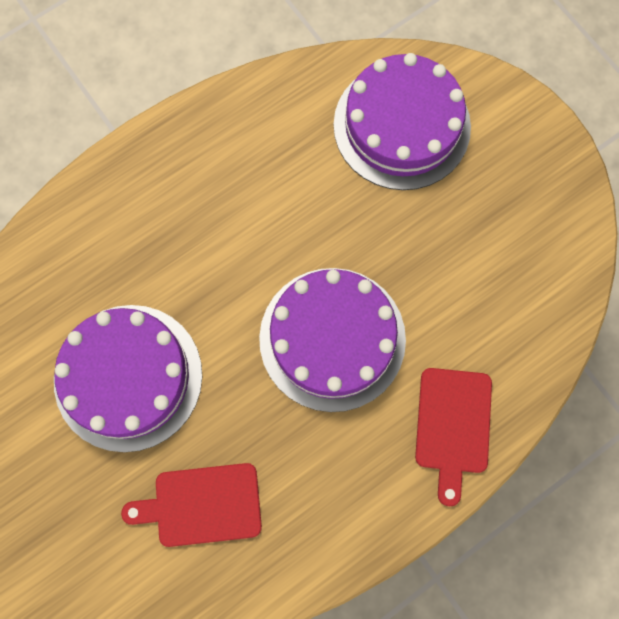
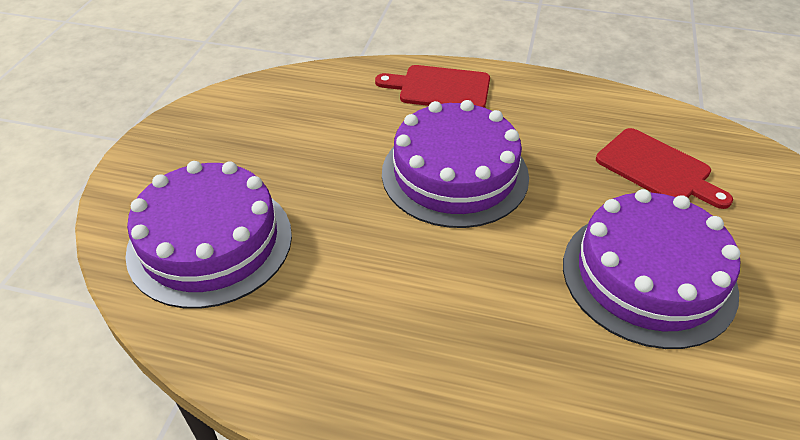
camera: 130 degrees left, 30 degrees down
(452, 426) = (440, 88): red cutting board -> red cutting board turned 135 degrees counterclockwise

